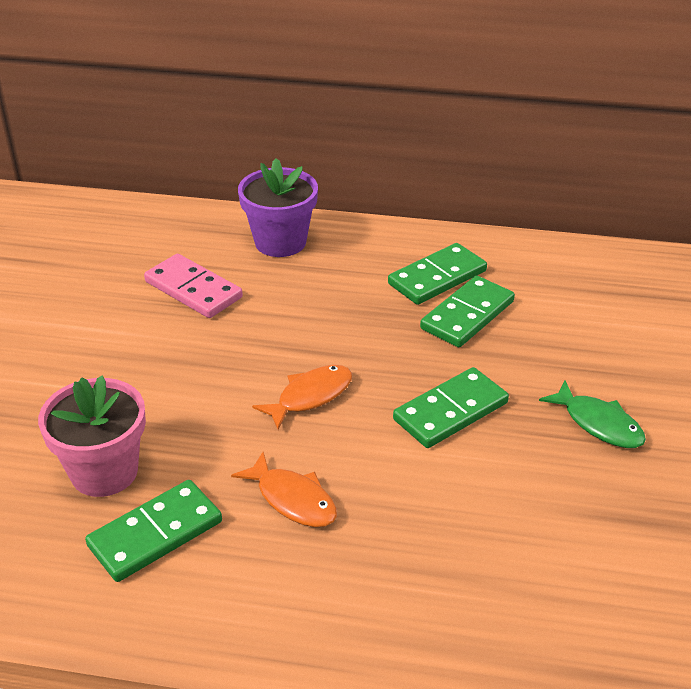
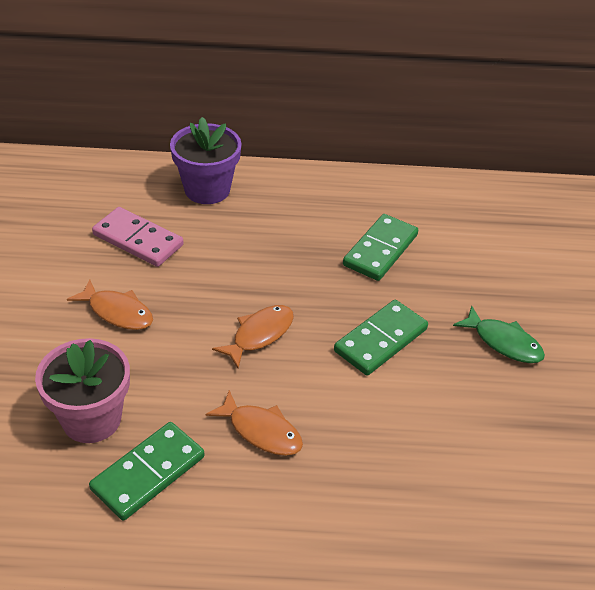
camera: 10 degrees left, 5 degrees up
(155, 362) = (117, 312): none -> orange fish
(437, 278) = (349, 216): green domino -> none

